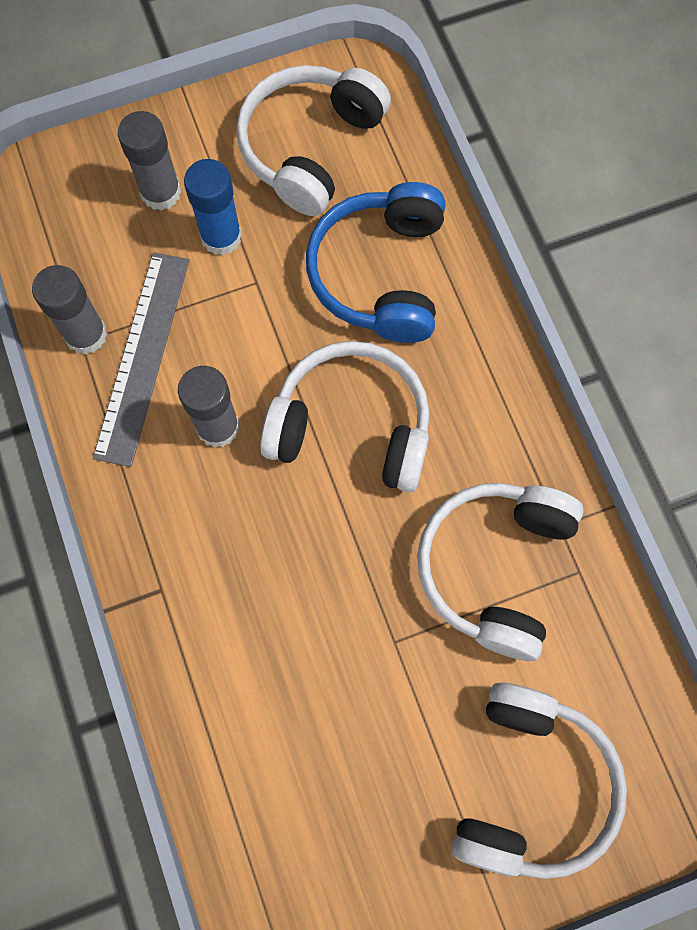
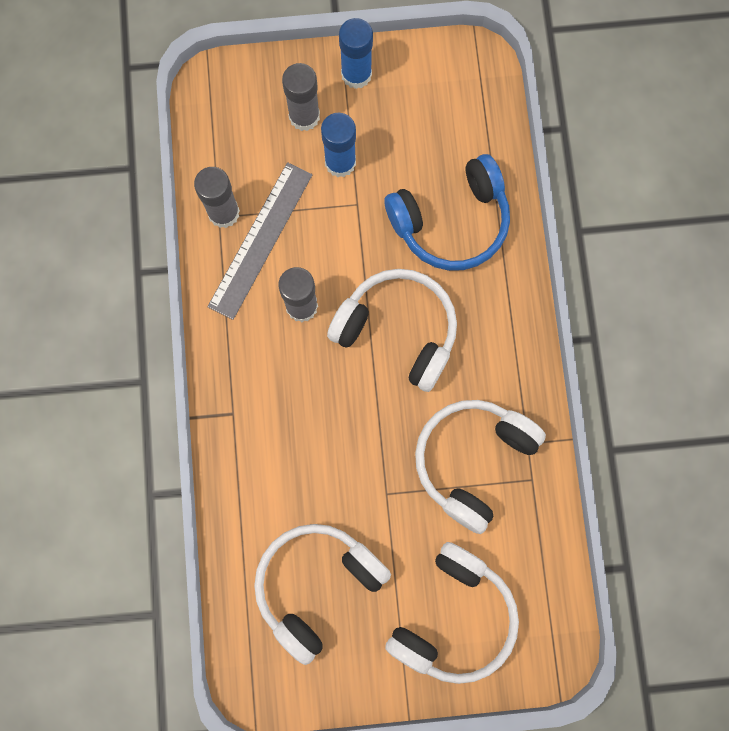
camera: 15 degrees right, 5 degrees up
(214, 127) = (356, 74): none -> blue glue stick
(310, 148) = (425, 109): white headphones -> white headphones (317, 585)
(381, 274) = (451, 221): blue headphones -> blue headphones turned 135 degrees counterclockwise

